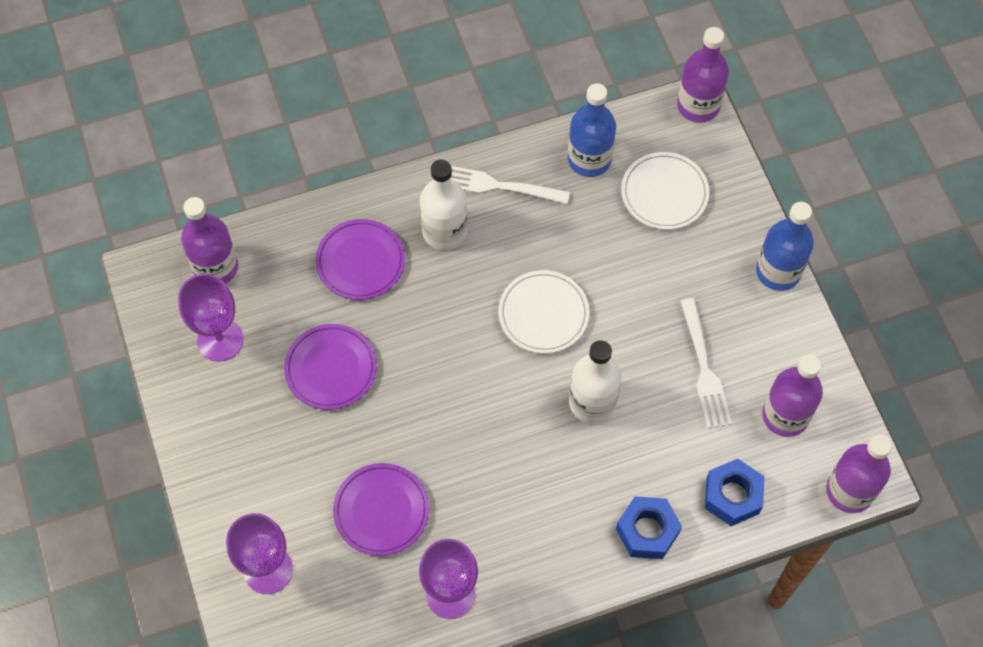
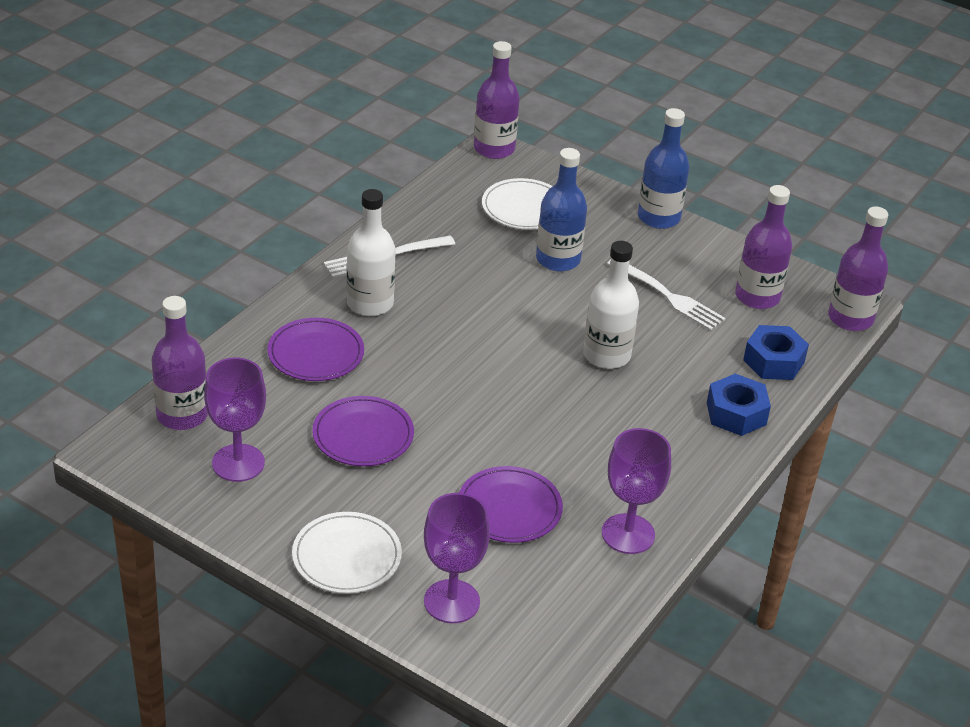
camera: 40 degrees left, 25 degrees down
(543, 314) = (508, 319): white plate -> white plate (347, 556)
(589, 159) = (443, 212): blue bottle -> blue bottle (558, 259)

